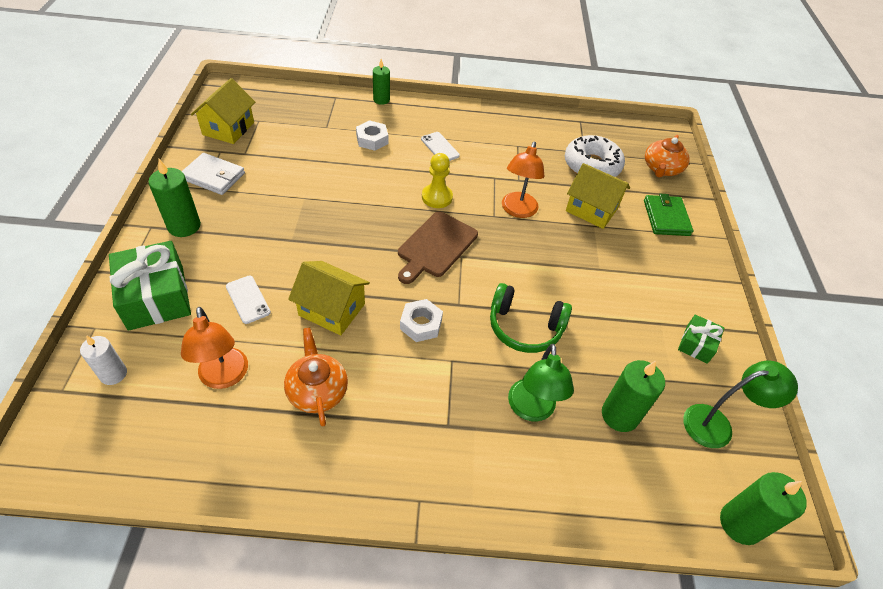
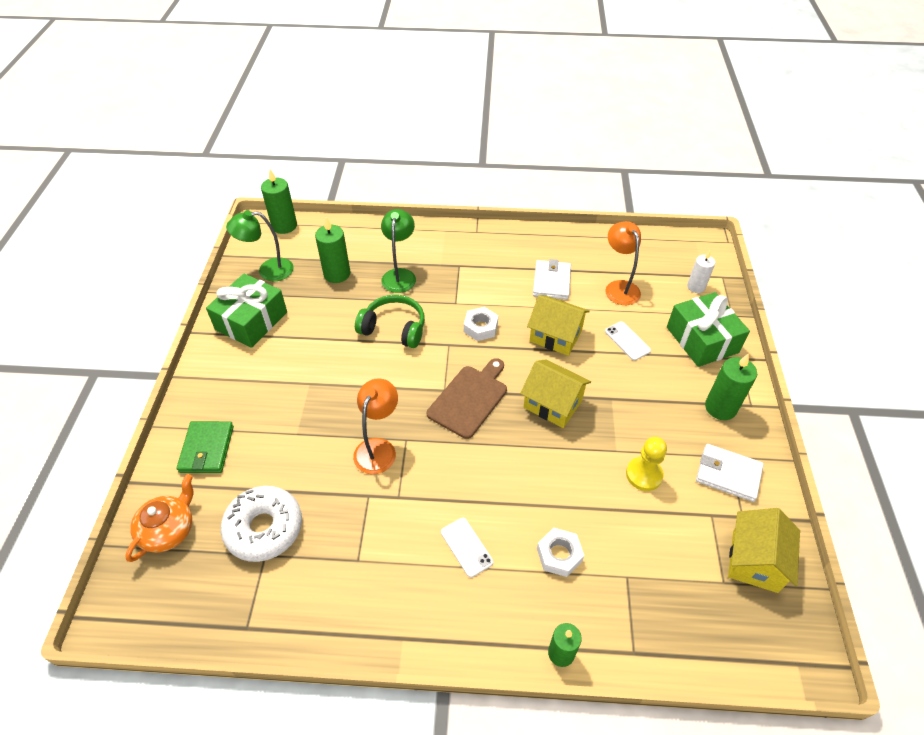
camera: 175 degrees left, 0 degrees up
(317, 390) = (551, 282): orange teapot -> white wallet
(437, 197) = (469, 461): yellow pawn -> yellow pawn (644, 475)
(591, 209) = (291, 455): yellow house -> yellow house (553, 404)
(696, 344) = (251, 321): green gift -> green gift, size x1.90

